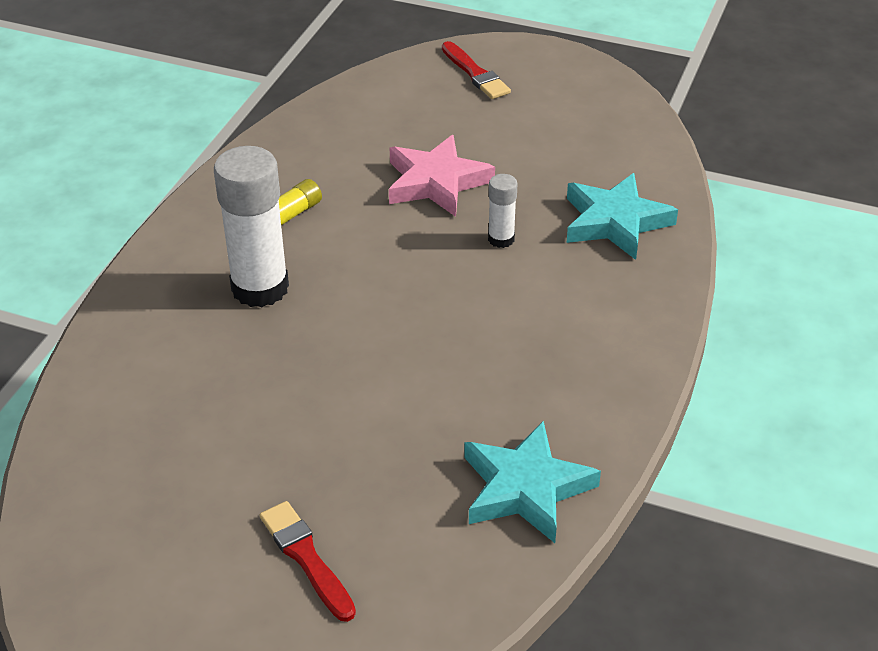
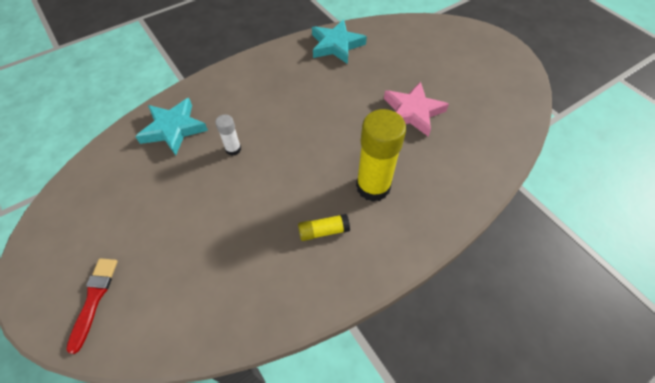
camera: 145 degrees left, 15 degrees up
(260, 288) = (373, 186): white glue stick -> yellow glue stick
(306, 558) = (429, 59): red brush -> none
(436, 182) = (223, 207): pink star -> pink star (412, 112)

